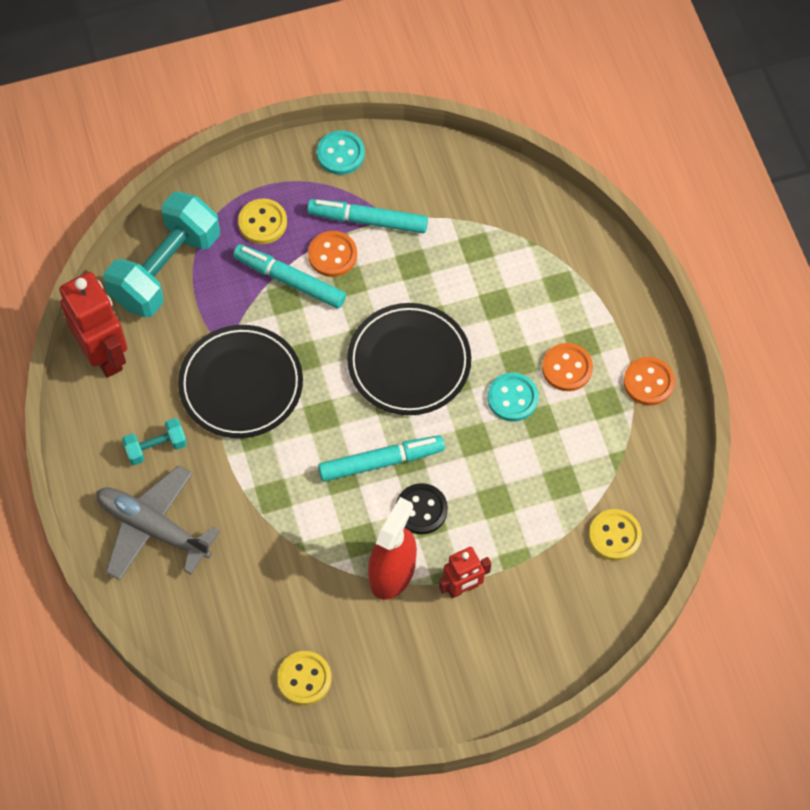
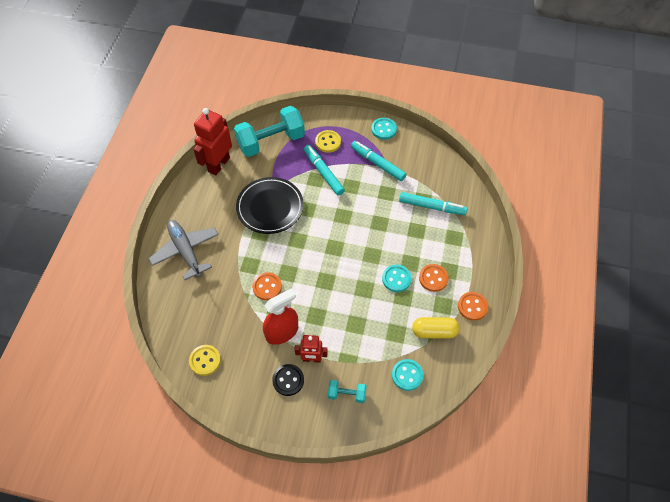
camera: 30 degrees right, 5 degrees down
(104, 354) = (218, 164): red robot -> red robot turned 150 degrees counterclockwise
(156, 447) = (212, 216): turquoise dumbbell -> turquoise dumbbell (347, 394)
(332, 255) = (351, 171): orange button -> orange button (267, 287)
(381, 462) = (311, 276): turquoise marker -> turquoise marker (432, 207)
(409, 362) = (356, 236): black plate -> none
(421, 510) = (316, 309): black button -> black button (288, 380)
(614, 536) = (407, 375): yellow button -> turquoise button
(615, 450) = (434, 331): none -> yellow capsule

